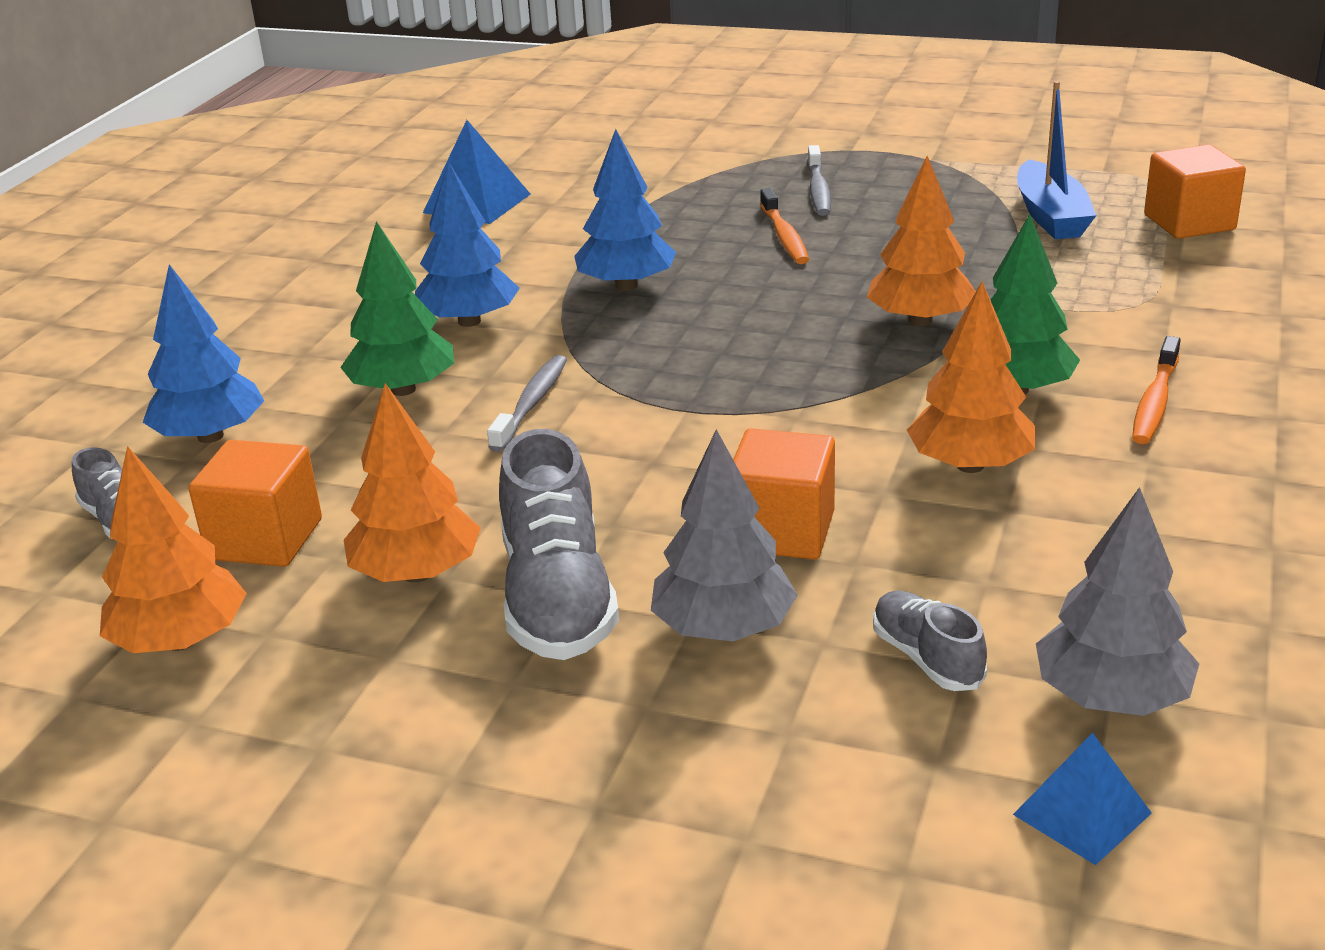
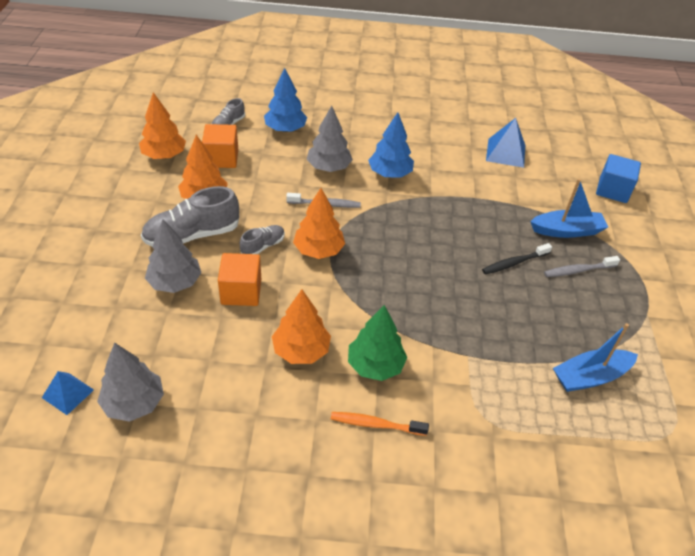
camera: 70 degrees right, 15 degrees up
(403, 389) = (329, 167): green tree -> grey tree
(626, 285) = (439, 215): blue tree -> none
(633, 136) = (612, 190): none -> blue cube
(719, 184) = (567, 231): none -> blue boat
(784, 236) = (514, 263): orange toothbrush -> black toothbrush
(920, 320) = (437, 324): orange tree -> orange tree (319, 250)
(926, 658) = (158, 343): grey shoe -> grey shoe (263, 246)
(1189, 222) = (612, 450): orange cube -> none

